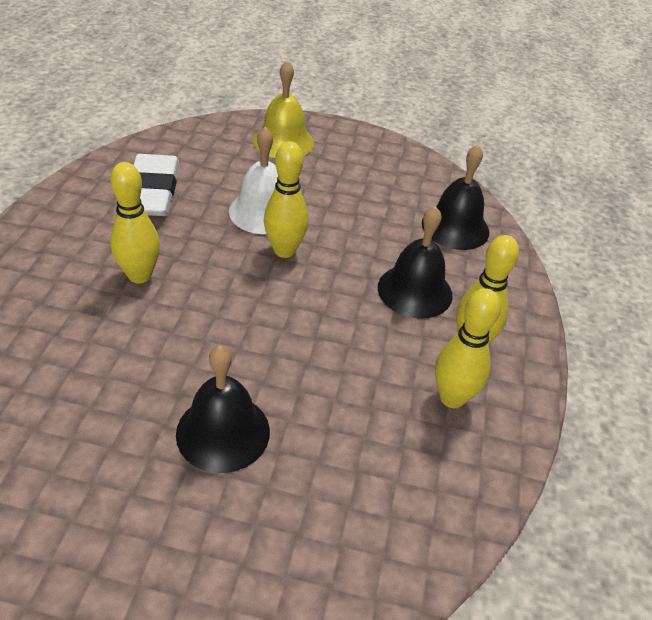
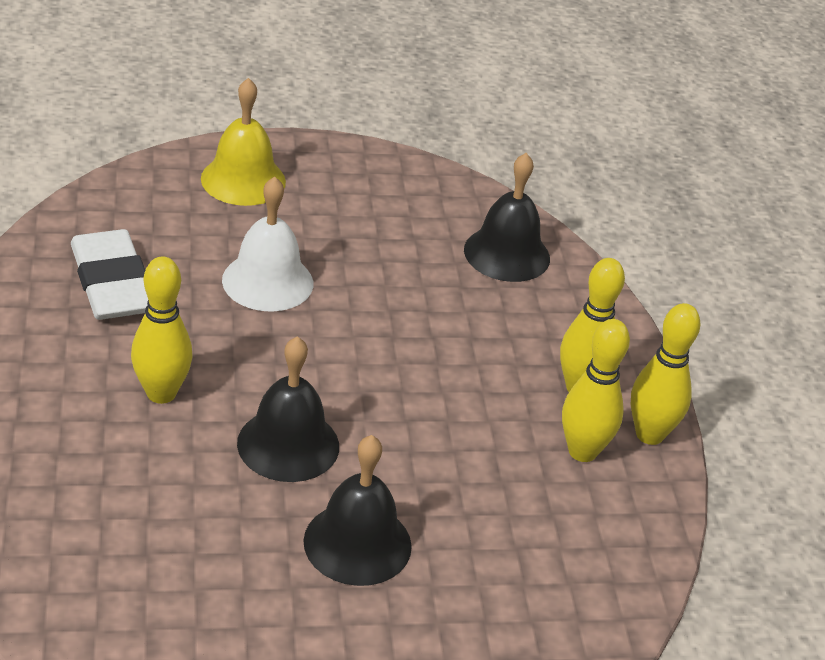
camera: 20 degrees left, 5 degrees down
(284, 250) = (319, 325): yellow bowling pin -> yellow bowling pin (649, 434)
(415, 291) = (493, 342): black bell -> black bell (288, 444)

